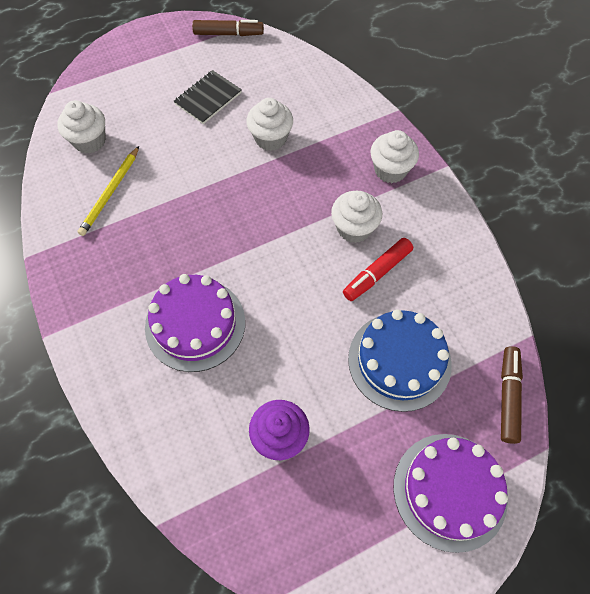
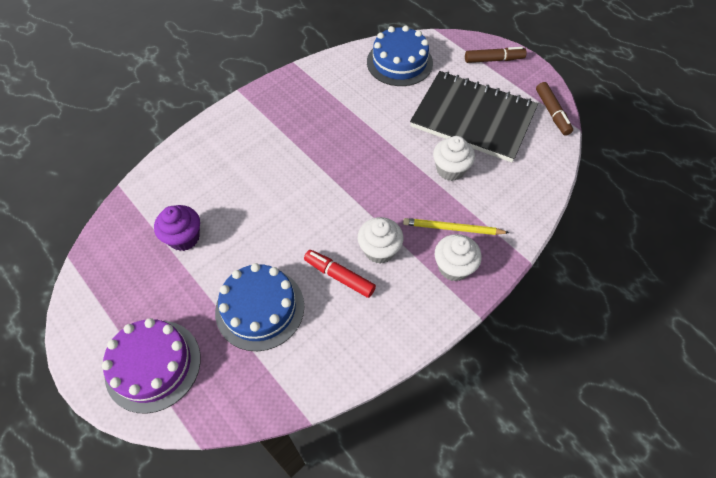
camera: 75 degrees right, 5 degrees down
(89, 141) = (399, 62): white cupcake -> blue cake
(110, 193) = (358, 87): yellow pencil -> yellow pencil (452, 228)
(195, 324) = (263, 165): purple cake -> none
(208, 98) = (473, 118): black notebook -> black notebook, size x2.20
(508, 396) = (242, 404): brown marker -> brown marker (494, 60)

